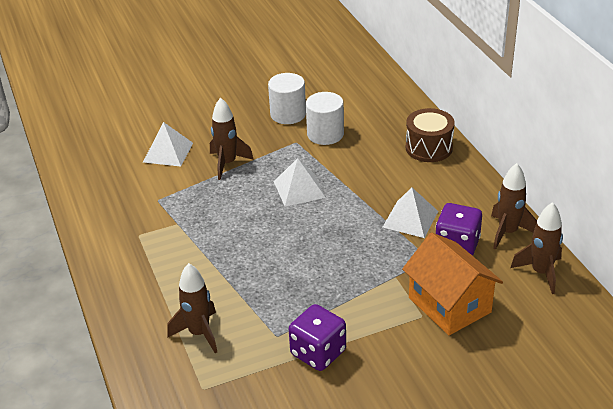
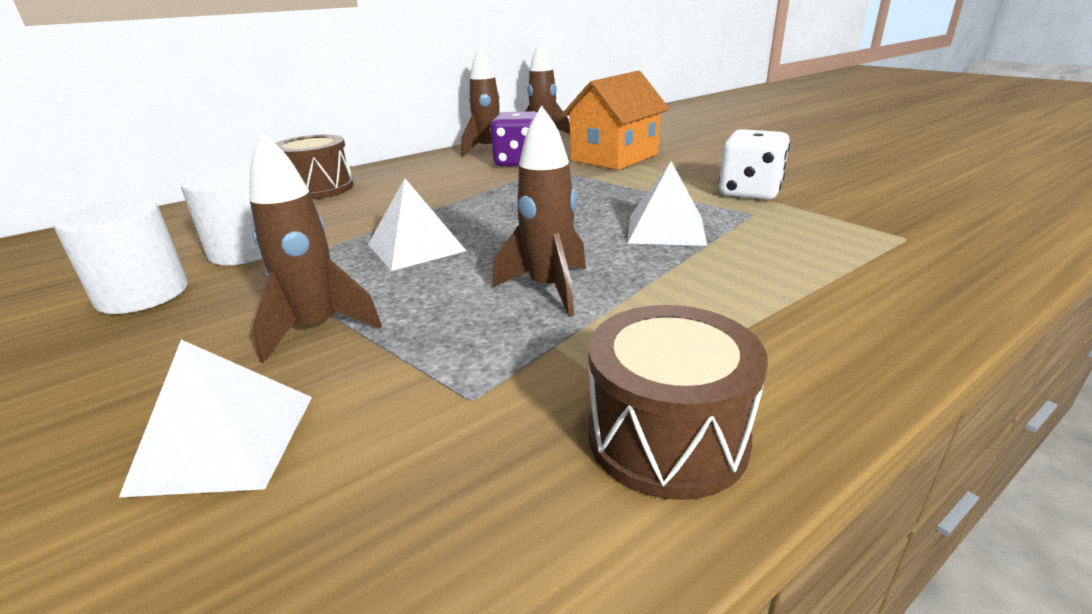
camera: 105 degrees left, 10 degrees down
(111, 239) = (667, 437): none -> brown drum
(199, 333) = (817, 259): brown rocket -> brown rocket (549, 289)
(318, 352) = (749, 192): purple dice -> white dice
(410, 219) = (477, 182): white pyramid -> white pyramid (666, 229)

